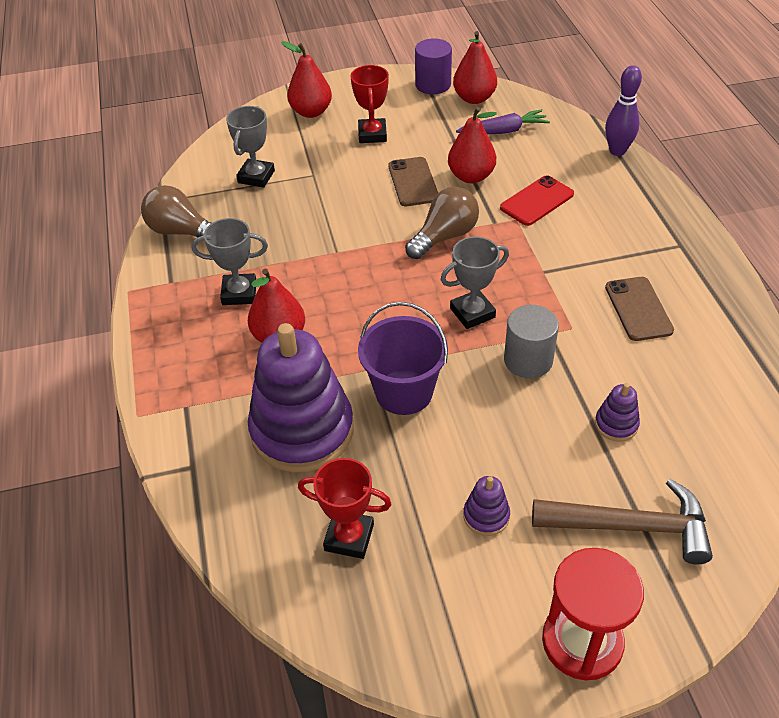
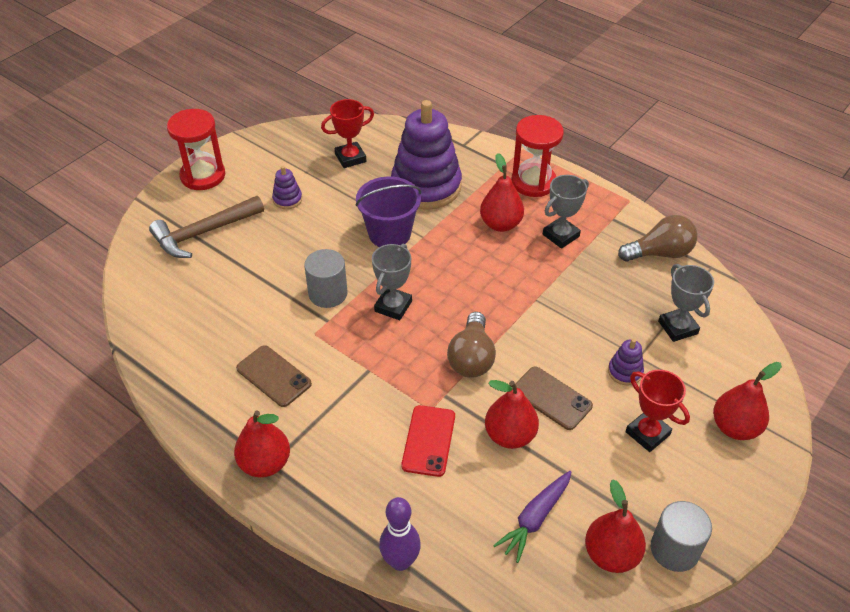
camera: 140 degrees right, 0 degrees up
(185, 364) = (533, 182): none -> red hourglass
(433, 85) = (674, 549): purple cylinder -> grey cylinder
(616, 424) = (242, 282): purple stacking toy -> purple stacking toy (625, 372)
(686, 247) = (265, 463): none -> red pear

